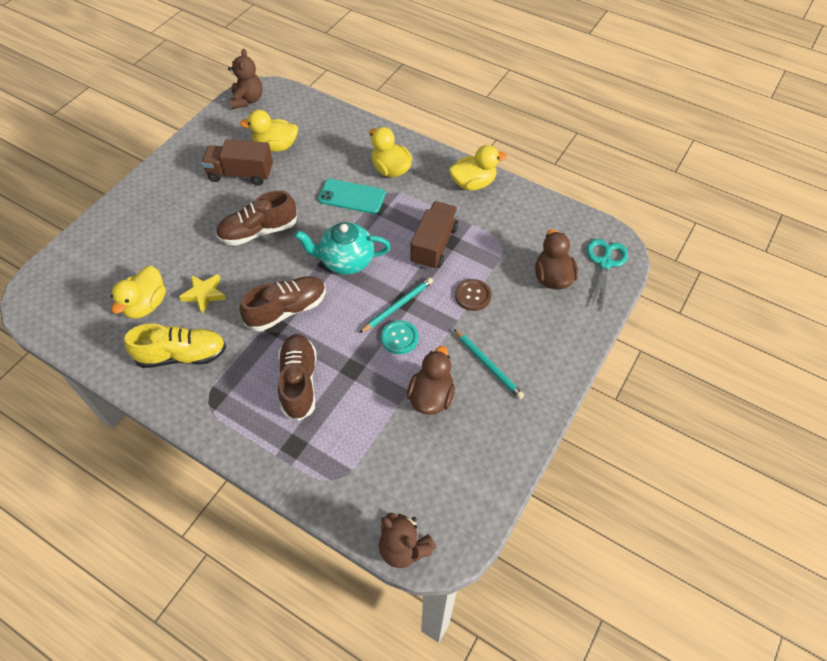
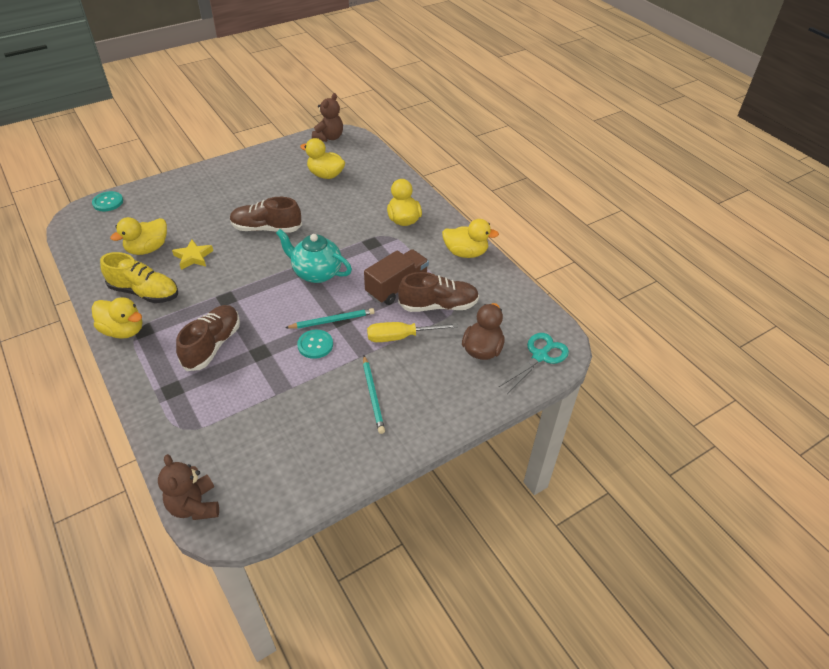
camera: 25 degrees right, 10 degrees down
(54, 267) = (108, 202): none -> turquoise button
(193, 406) = (123, 330): none -> yellow duck
(241, 174) = (284, 185): brown truck -> none
(287, 310) = (244, 291): brown shoe -> brown shoe (438, 305)
(352, 196) = (357, 229): turquoise phone -> none
(431, 396) = (306, 399): brown duck -> none
(473, 296) = (400, 337): brown button -> yellow screwdriver

